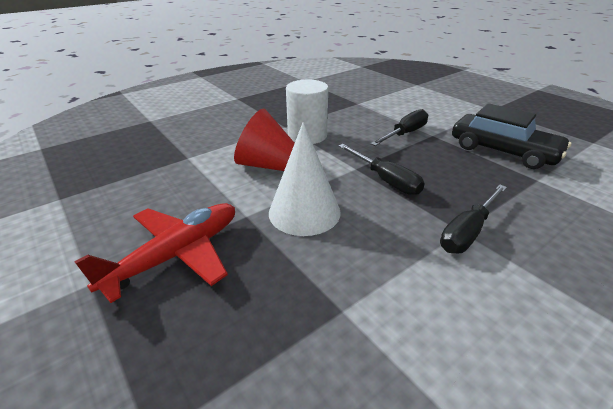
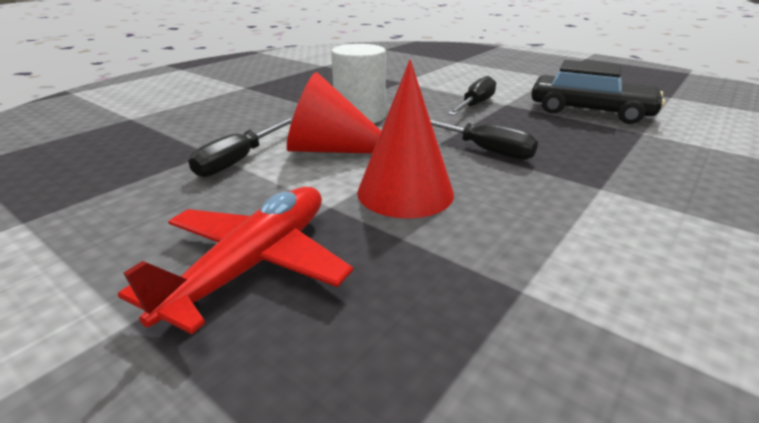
camera: 15 degrees left, 5 degrees down
(304, 212) = (405, 192): white cone -> red cone
(468, 231) = (608, 187): black screwdriver -> black screwdriver (240, 160)

